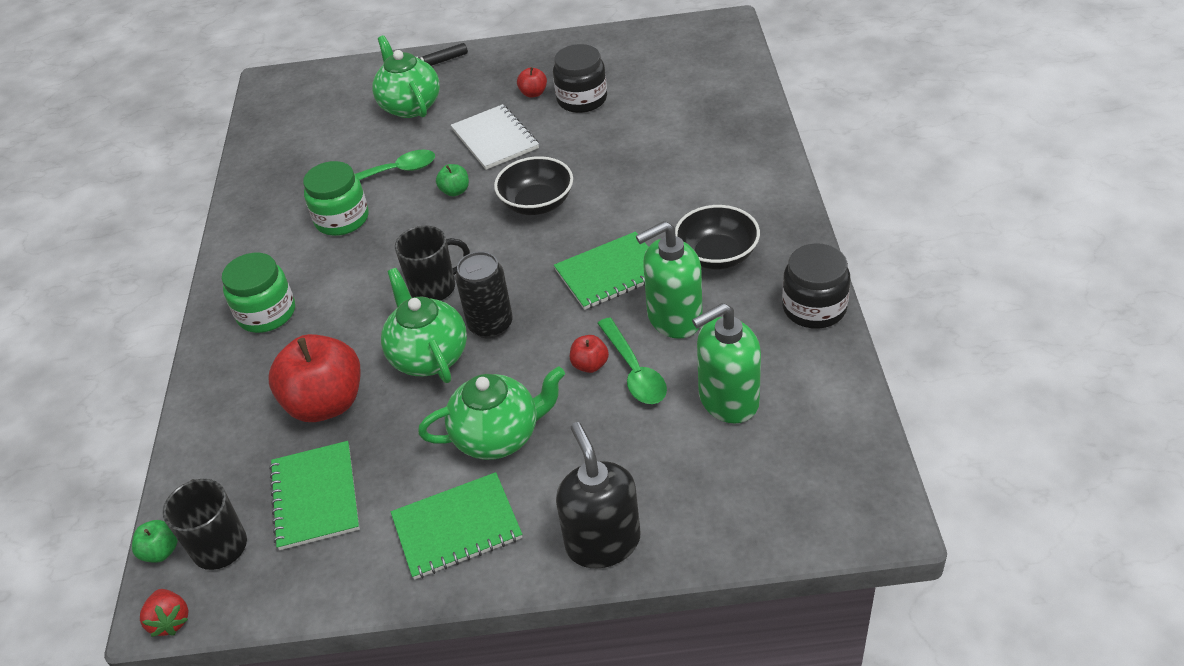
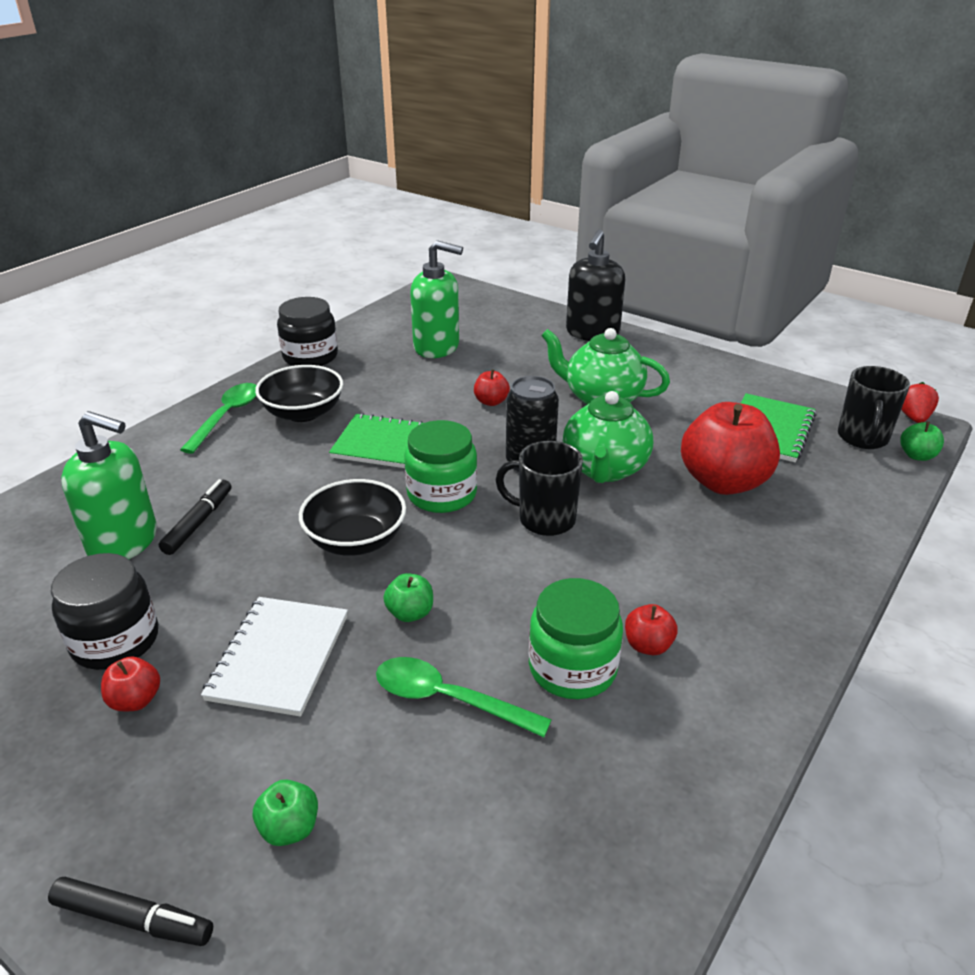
camera: 145 degrees left, 10 degrees down
(266, 313) = (742, 598): green jar -> green jar (442, 494)
(308, 253) = (648, 645): none -> red apple
(410, 106) = (289, 828): green teapot -> green apple
(457, 527) = (674, 373): green notebook -> none
(634, 371) = (468, 385): green spoon -> green spoon (227, 416)
(643, 156) = (198, 522): none -> black marker
(674, 318) = (397, 396): green soap dispenser -> green soap dispenser (124, 542)

